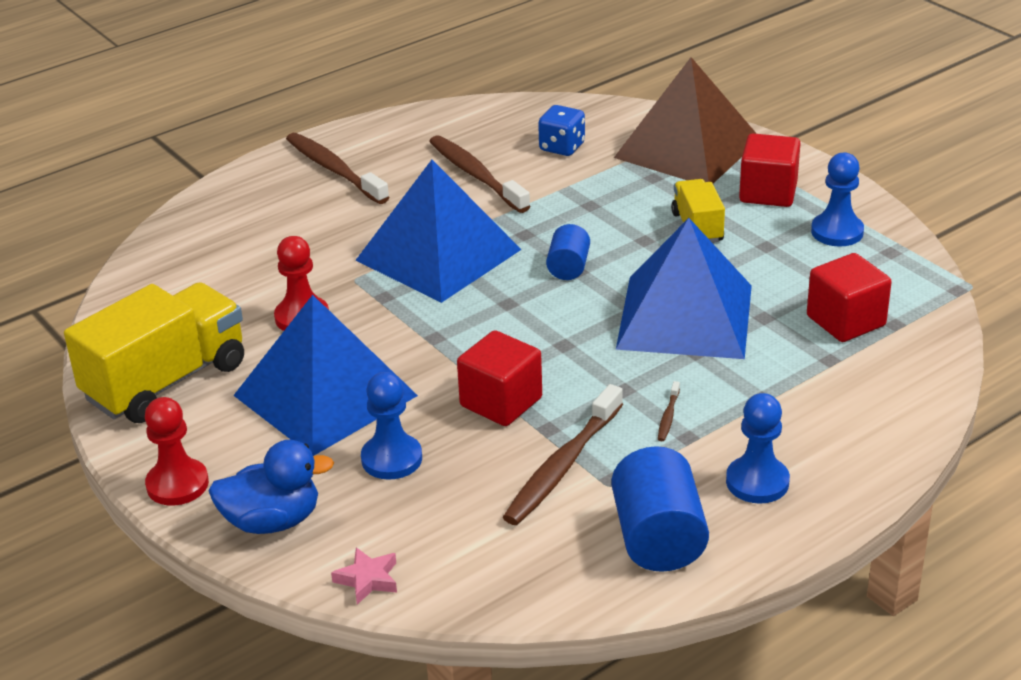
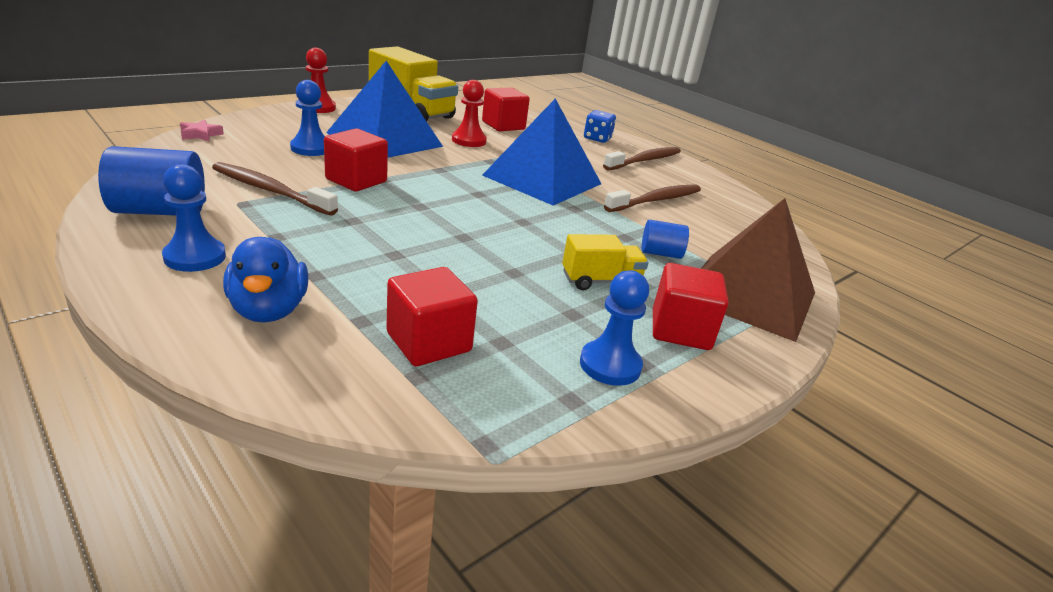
camera: 80 degrees right, 5 degrees down
(215, 286) = (503, 125): none -> red cube
(272, 521) = (272, 121): blue duck -> blue duck (269, 310)
(562, 147) = (716, 235): blue dice -> blue dice (597, 139)
(568, 267) = (528, 219): blue cylinder -> blue cylinder (660, 253)
(668, 416) = (309, 232): brown toothbrush -> none
(684, 316) = (451, 257): blue pyramid -> none

